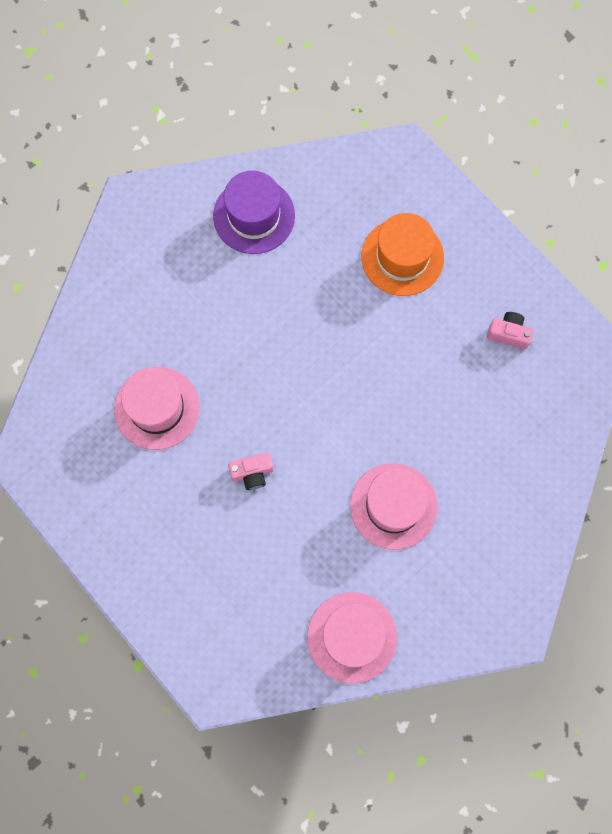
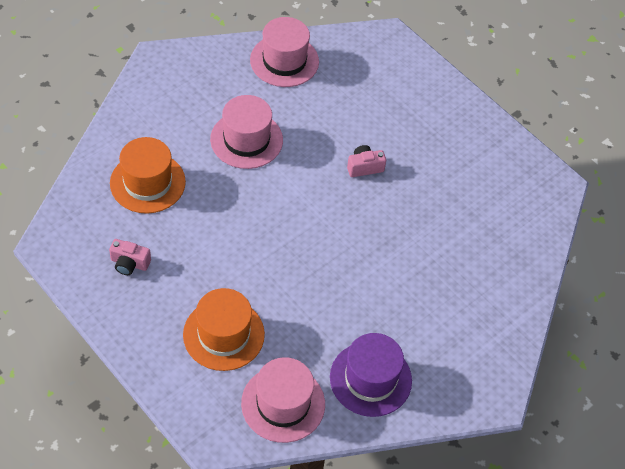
camera: 175 degrees right, 20 degrees down
(157, 408) = (449, 217): pink hat -> pink hat (283, 403)
(502, 438) = (147, 182): none -> orange hat

